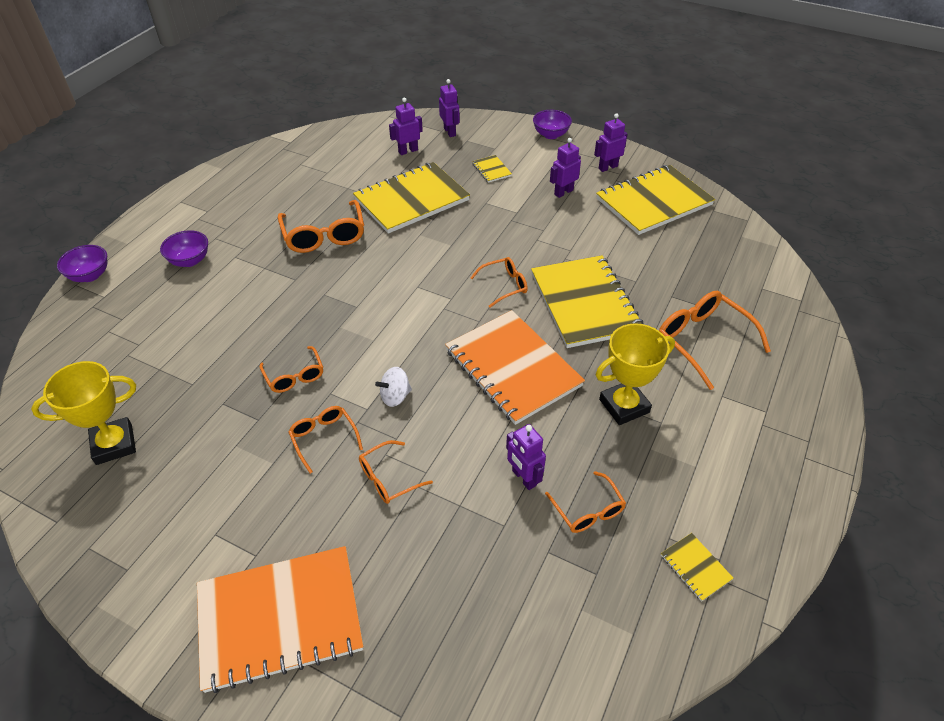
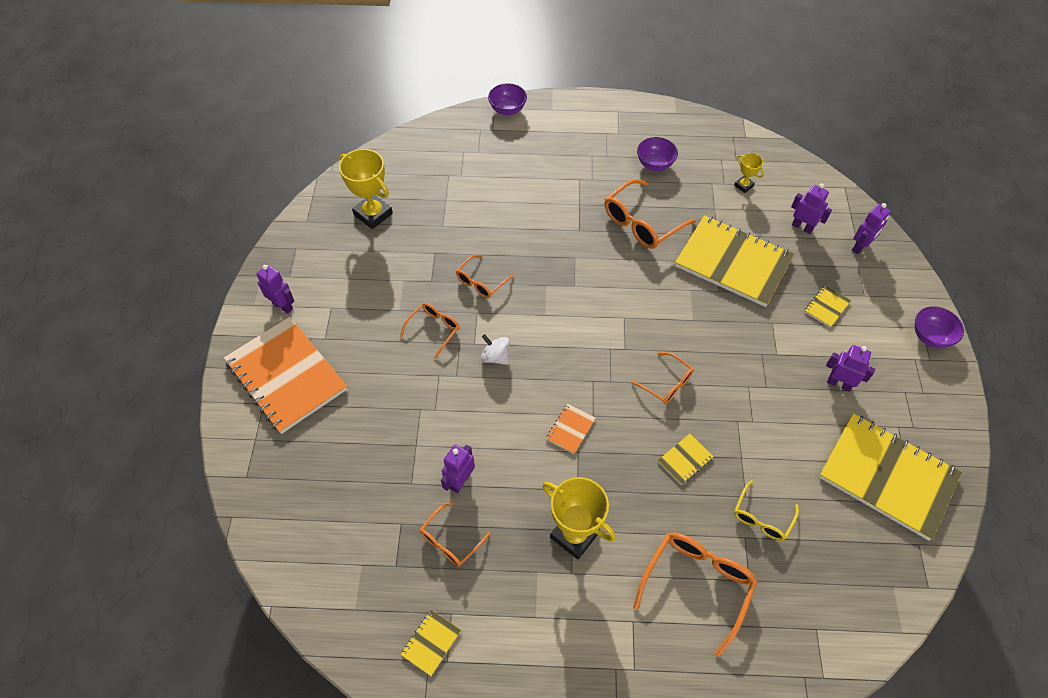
camera: 65 degrees right, 10 degrees up
(190, 260) = (558, 155): purple bowl -> purple bowl (654, 164)
(339, 163) = (743, 185): none -> yellow trophy
(388, 479) = (418, 387): orange glasses -> none
(513, 368) = (570, 429): orange notebook -> orange notebook, size x0.40
(584, 303) = (685, 459): yellow notebook -> yellow notebook, size x0.40
(607, 167) = (915, 411): purple robot -> purple robot (283, 306)
(658, 279) = (762, 517): none -> yellow glasses

